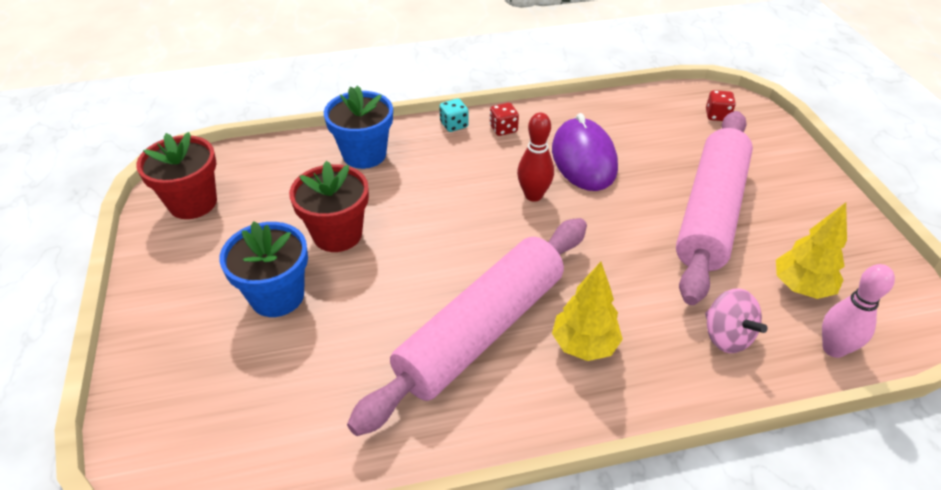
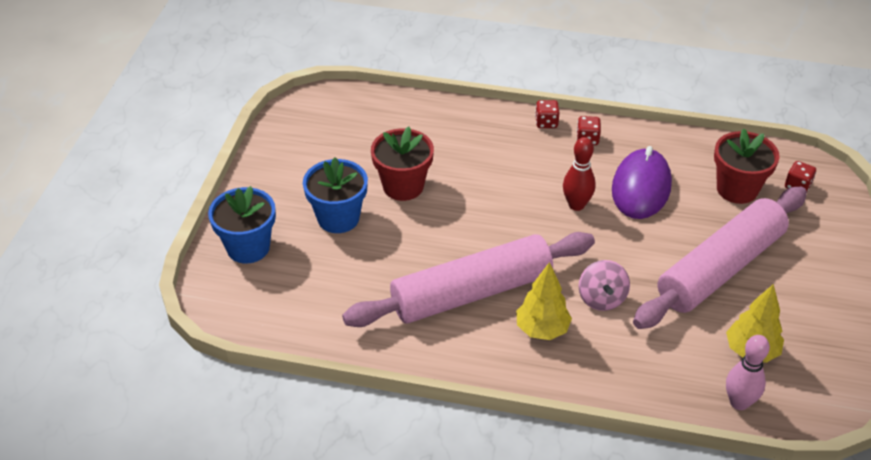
camera: 25 degrees right, 0 degrees up
(193, 203) = (307, 127): red flower pot -> red flower pot (737, 189)
(364, 154) = (456, 126): blue flower pot -> blue flower pot (248, 247)
(454, 125) = (546, 122): turquoise dice -> red dice
(726, 336) = (658, 363): pink spinning top -> pink spinning top (601, 298)

